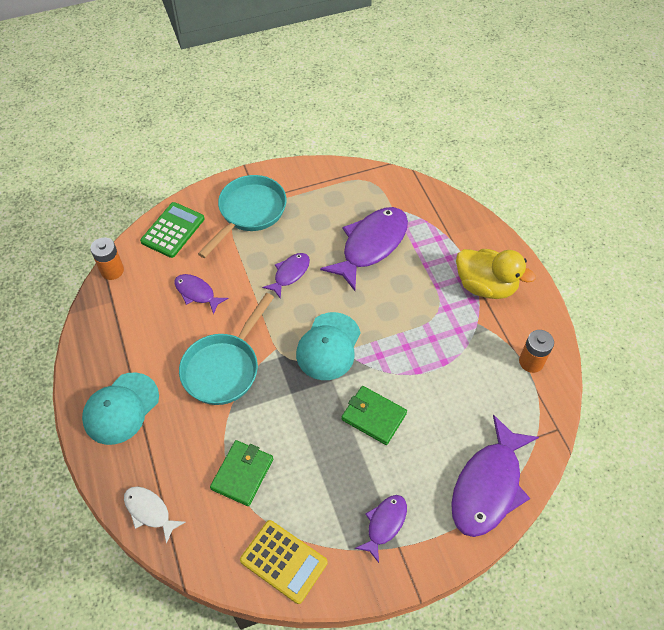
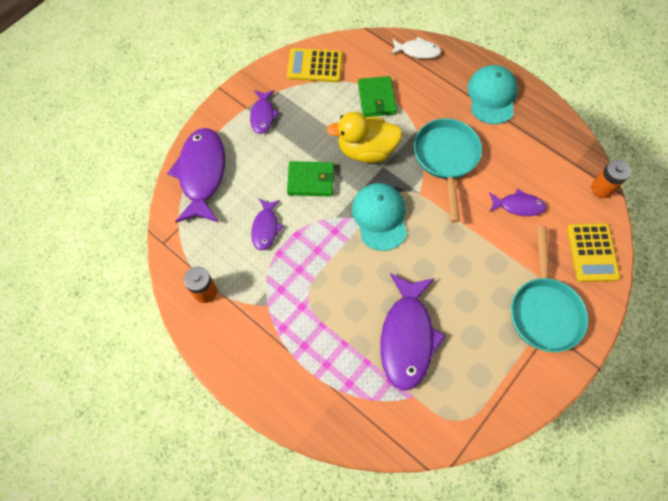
camera: 150 degrees right, 10 degrees up
(173, 230) = (592, 252): green calculator -> yellow calculator
(290, 274) = (458, 265): purple fish -> purple fish (265, 228)
(485, 286) = (276, 350): yellow duck -> yellow duck (366, 150)

